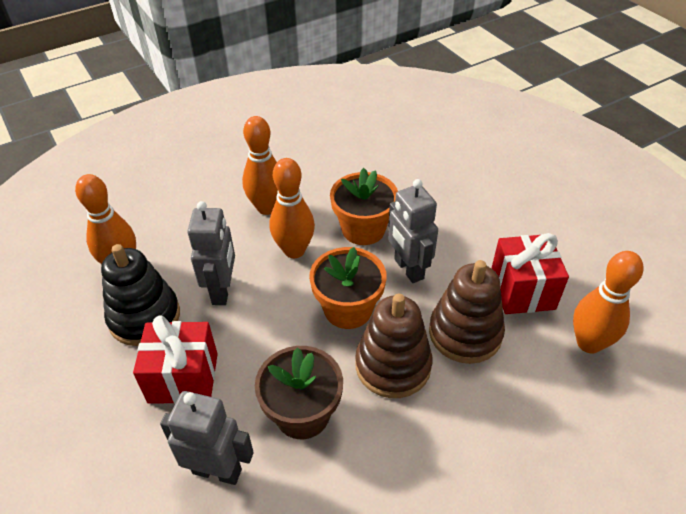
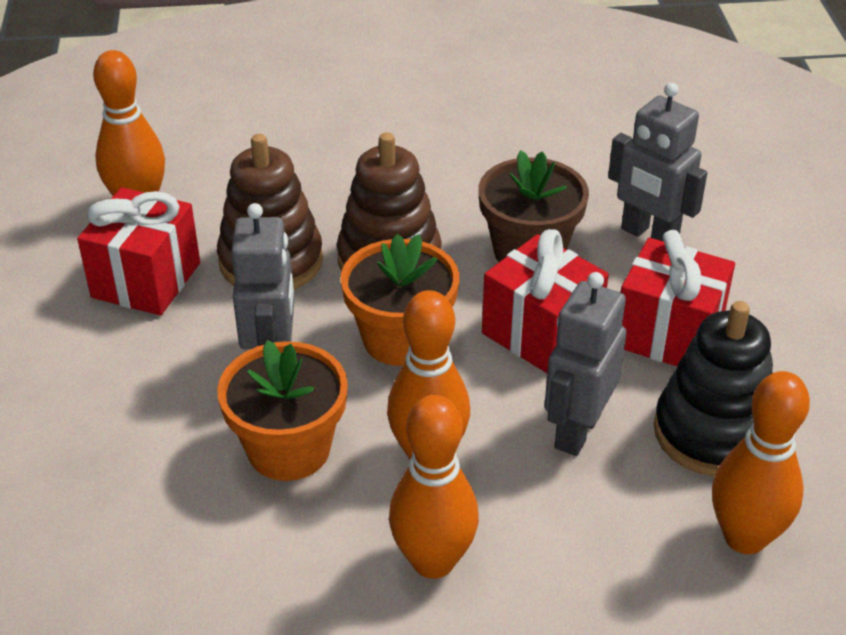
camera: 155 degrees left, 5 degrees down
(266, 346) = (541, 333): none -> red gift

